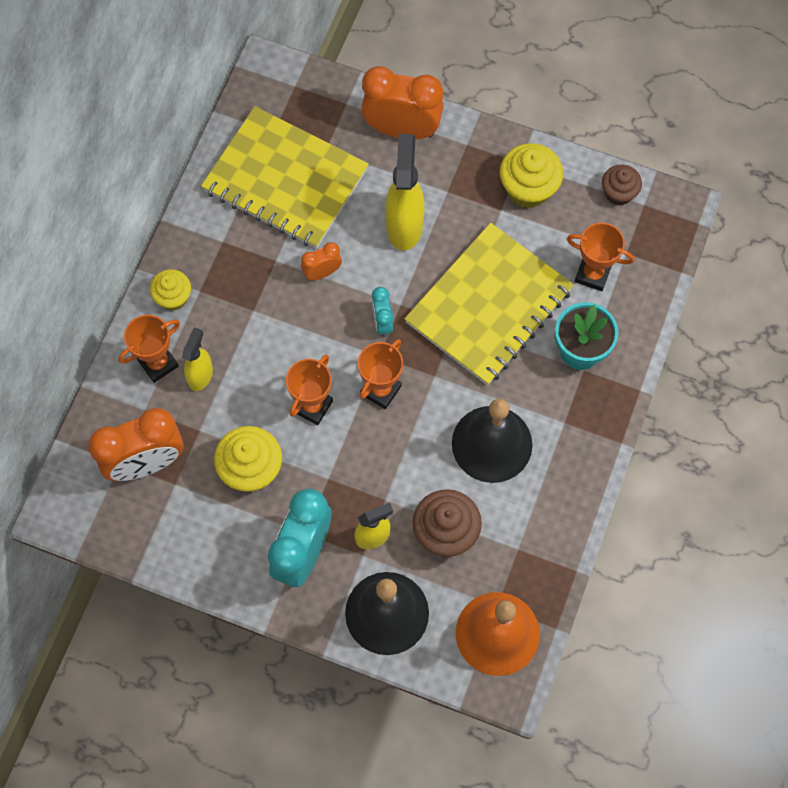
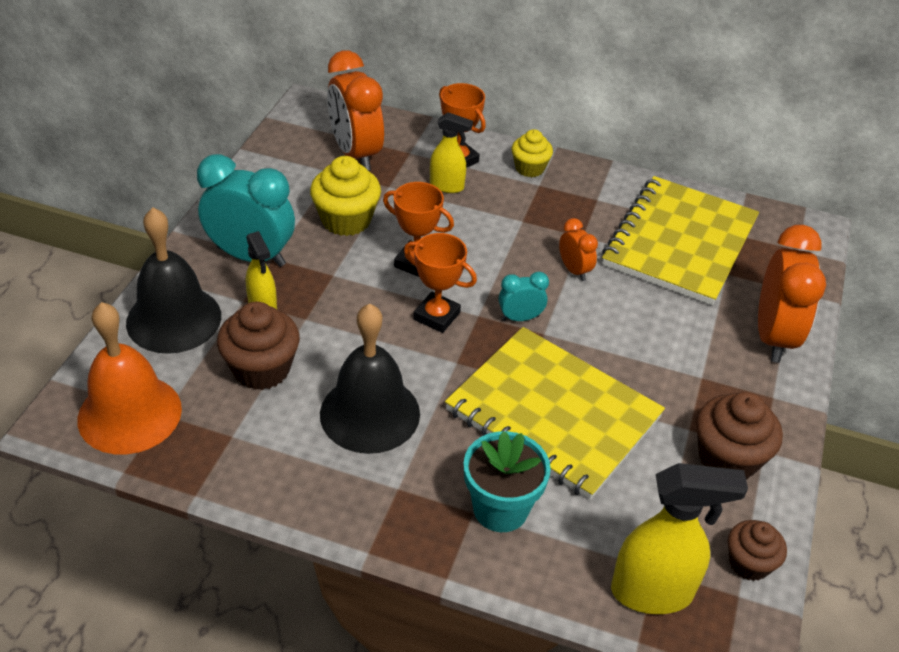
camera: 85 degrees right, 25 degrees down
(404, 225) = (647, 338): yellow spray bottle -> yellow spray bottle (653, 592)
(528, 188) = (728, 458): yellow cupcake -> brown cupcake
(592, 274) = (616, 527): orange trophy -> none

